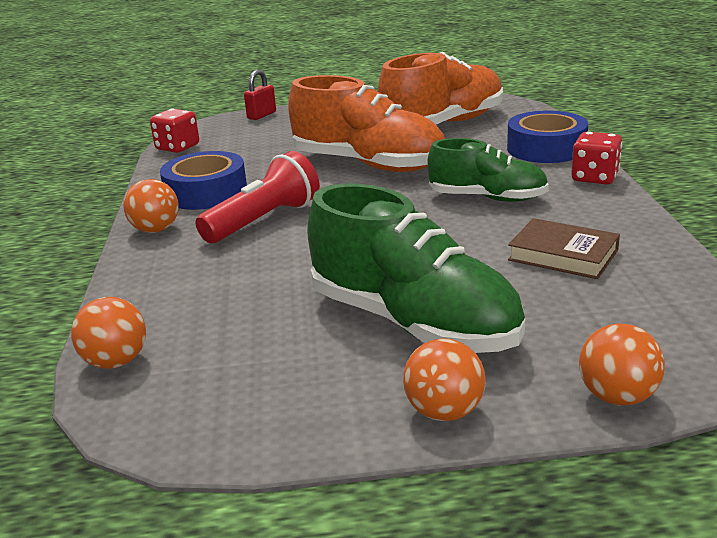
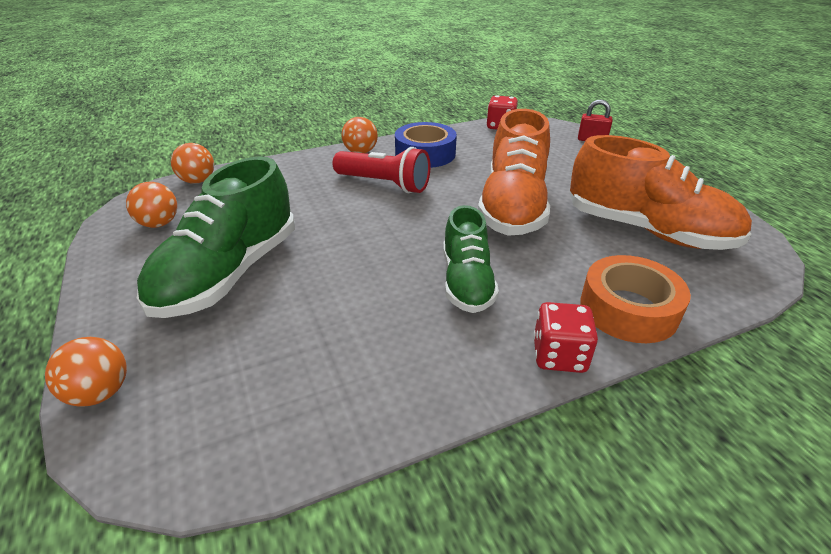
camera: 70 degrees right, 10 degrees up
(444, 412) = (110, 304): orange ball -> orange ball (159, 224)
(546, 148) = (628, 309): blue tape -> orange tape
(563, 255) = (350, 343): brown book -> none

